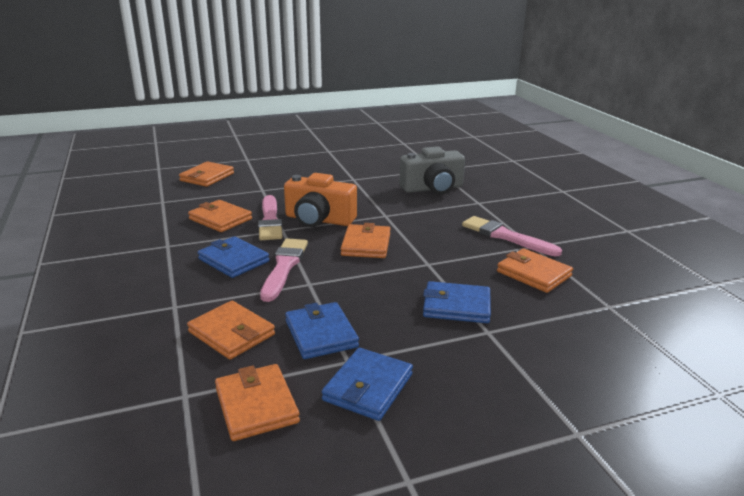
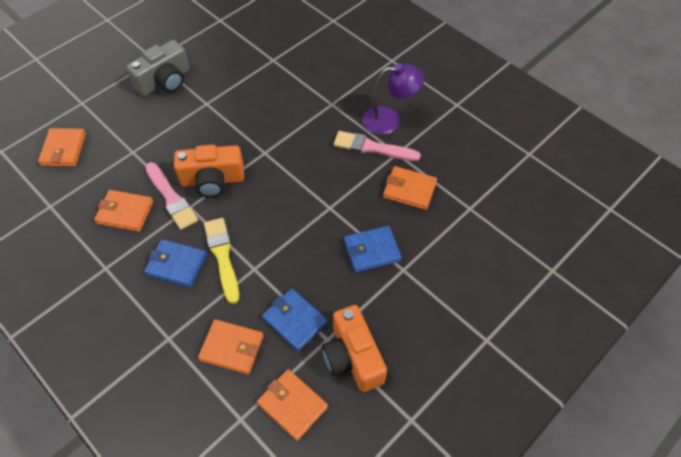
camera: 25 degrees left, 30 degrees up
(284, 267) = (222, 256): pink brush -> yellow brush
(366, 244) = (270, 201): orange wallet -> none
(368, 387) = (353, 357): blue wallet -> orange camera
(432, 188) = (284, 95): grey camera -> grey camera (165, 81)
(537, 224) = (389, 120): none -> purple lamp

